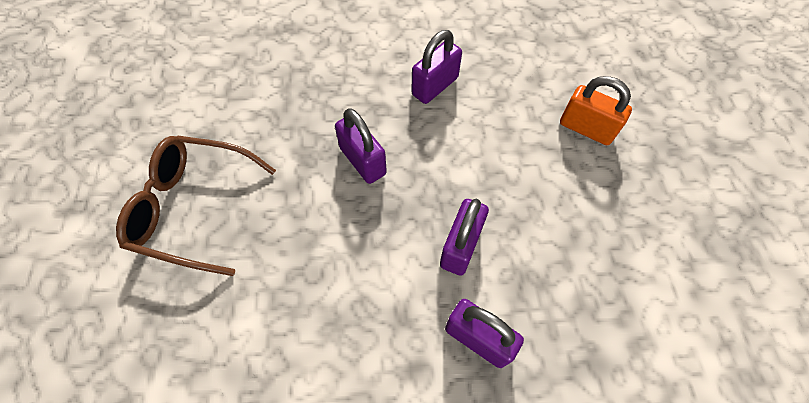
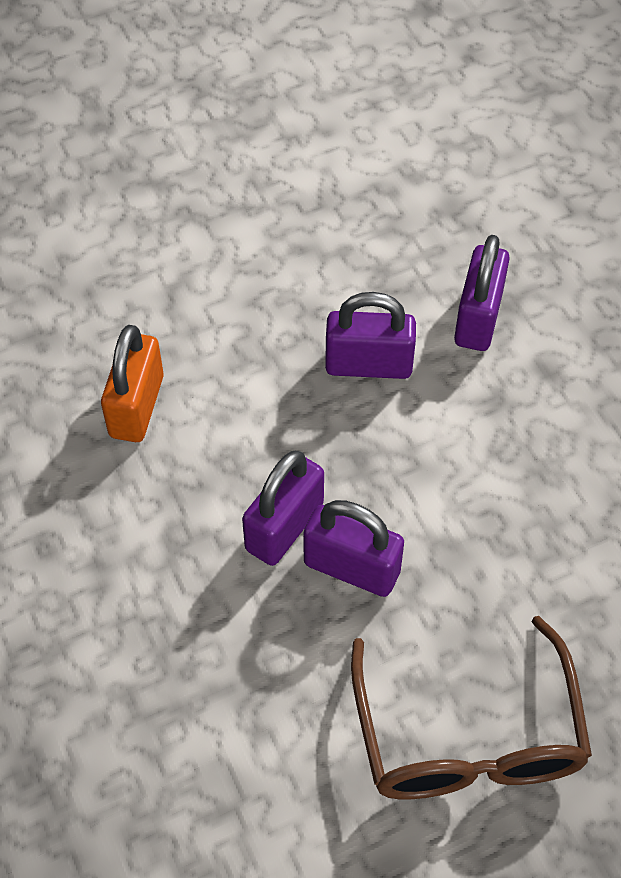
camera: 110 degrees left, 5 degrees down
(435, 86) = (98, 472): purple padlock -> purple padlock (352, 568)
(586, 128) = (117, 262): orange padlock -> orange padlock (136, 406)

